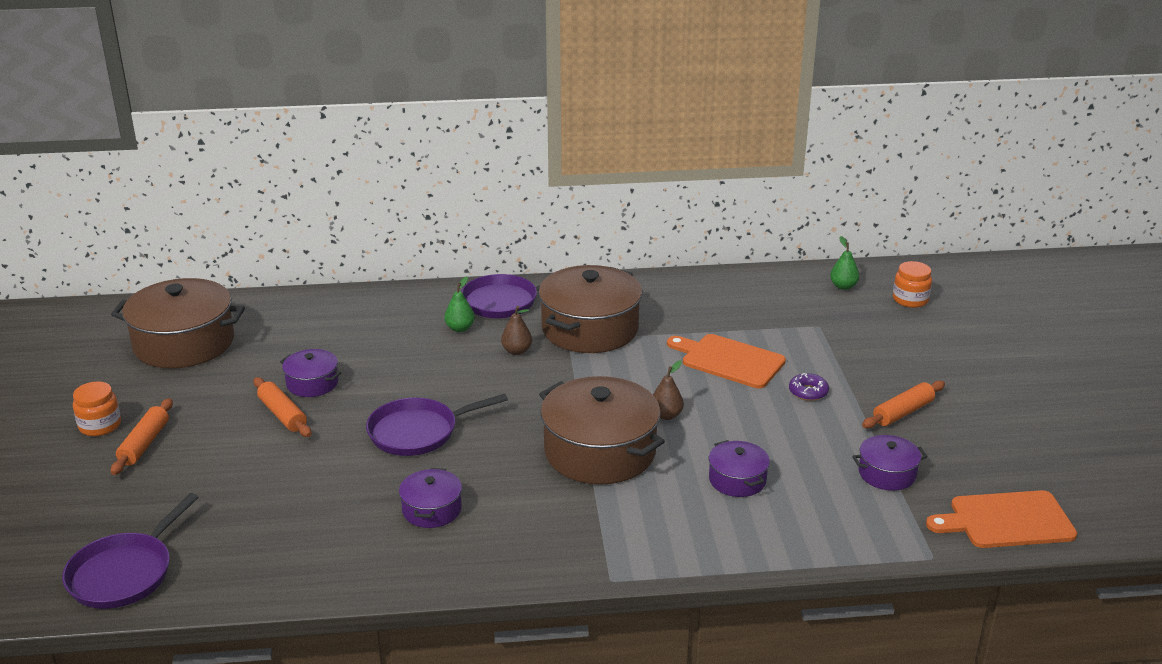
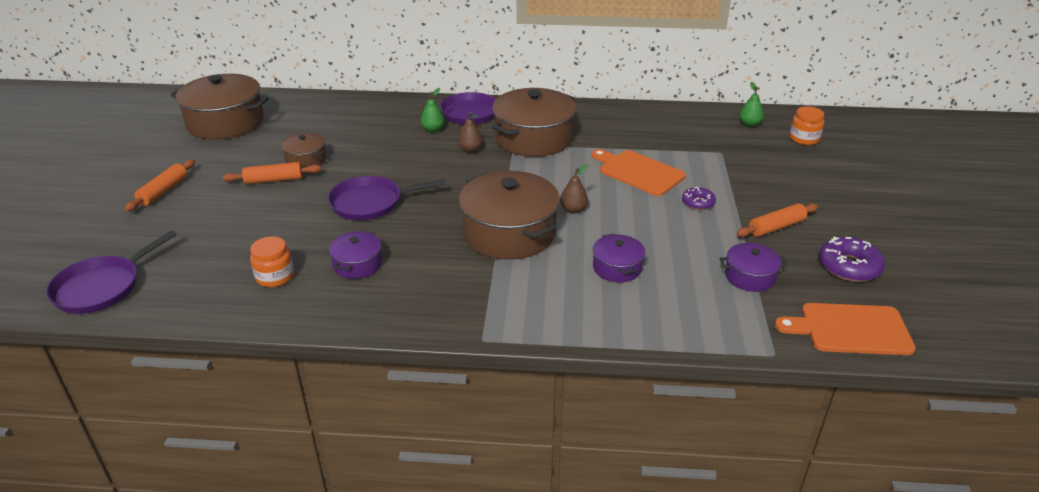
camera: 10 degrees right, 5 degrees up
(100, 425) = (138, 175): orange jar -> orange jar (275, 276)
(282, 415) = (274, 180): orange rolling pin -> orange rolling pin turned 75 degrees counterclockwise
(312, 383) = (306, 159): purple pot -> brown pot
(991, 450) = (849, 267): none -> purple donut

